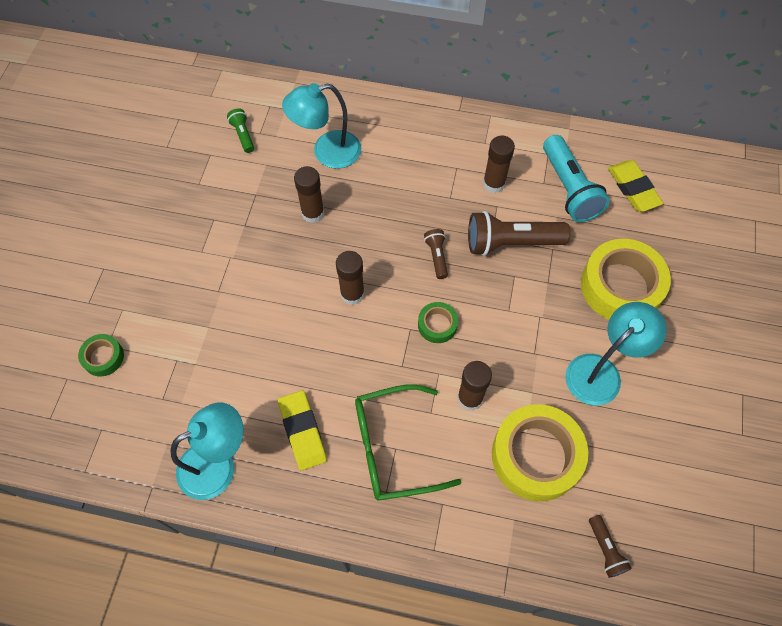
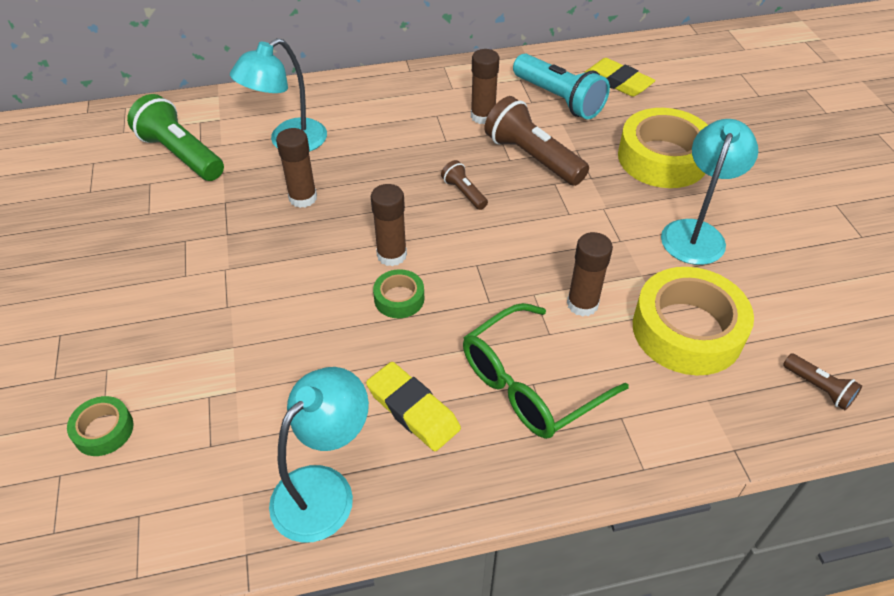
camera: 25 degrees left, 15 degrees down
(243, 135) = (181, 154): green flashlight -> green flashlight, size x2.02
(437, 325) = (503, 251): green tape -> green tape (399, 298)
(511, 243) = (532, 157): brown flashlight -> brown flashlight turned 75 degrees clockwise

